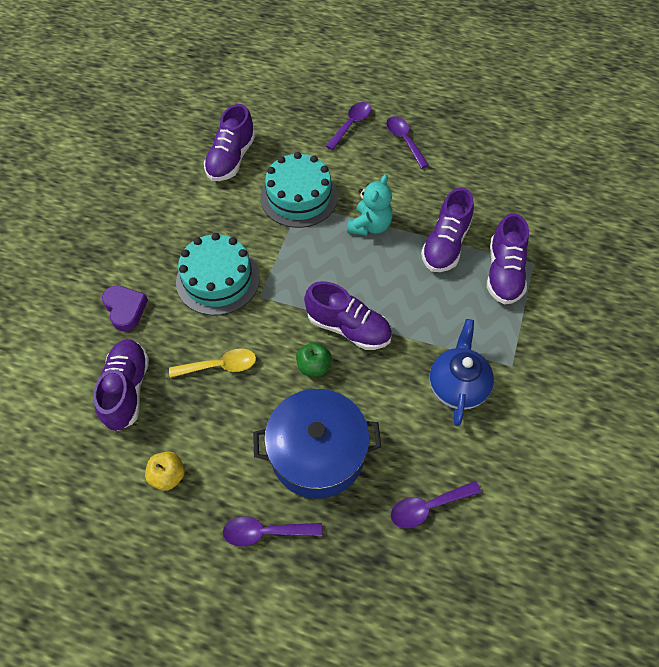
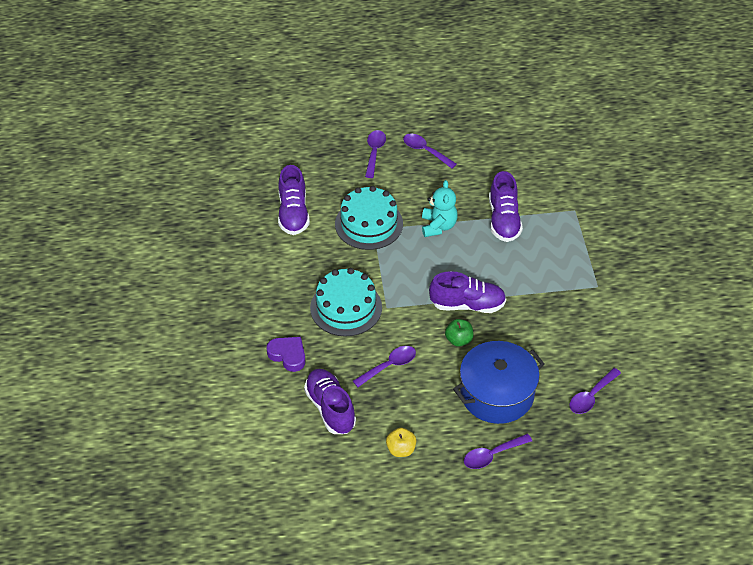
camera: 25 degrees left, 10 degrees down
(220, 366) = (389, 366): yellow spoon -> purple spoon
(457, 386) = (568, 314): blue teapot -> none
(504, 273) = (557, 225): purple shoe -> none

